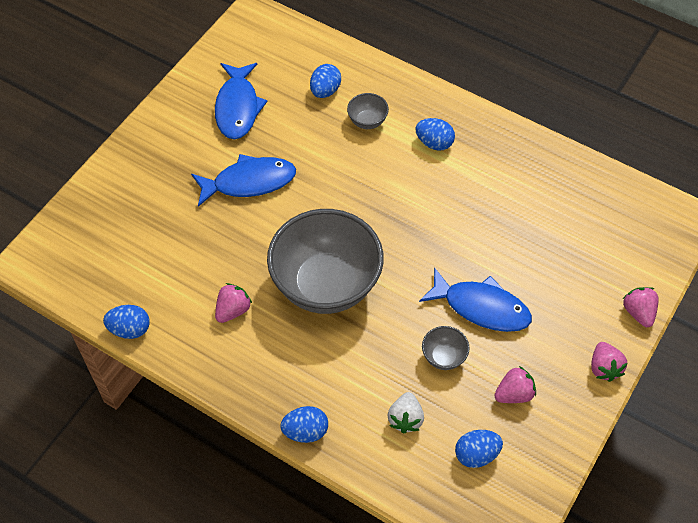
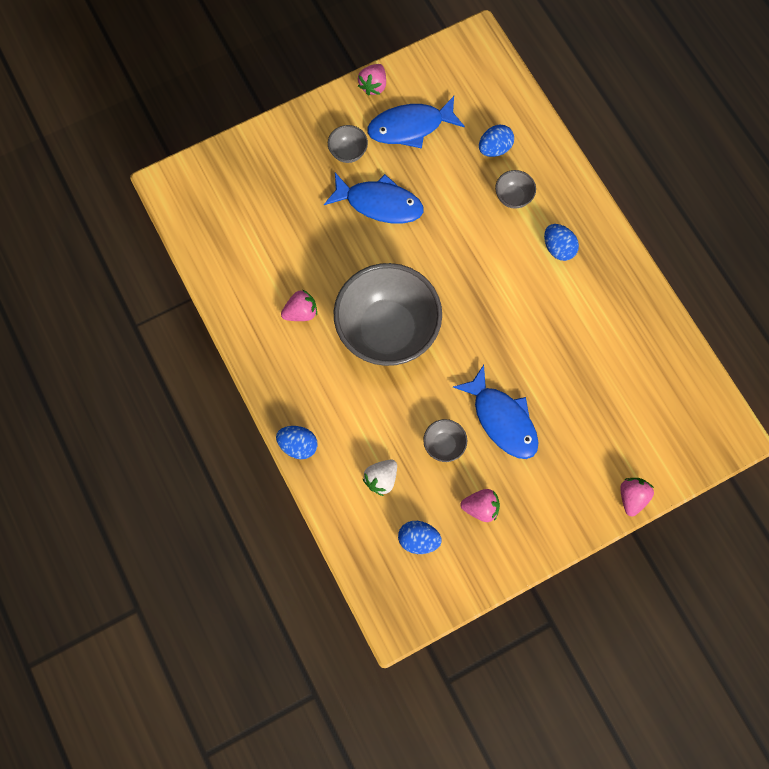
camera: 30 degrees right, 15 degrees up
(130, 329) = (213, 285): blue egg -> none
(193, 154) = (348, 152): none -> grey bowl
(238, 107) = (410, 127): blue fish -> blue fish turned 45 degrees clockwise
(604, 368) = (569, 528): pink strawberry -> pink strawberry (373, 86)

